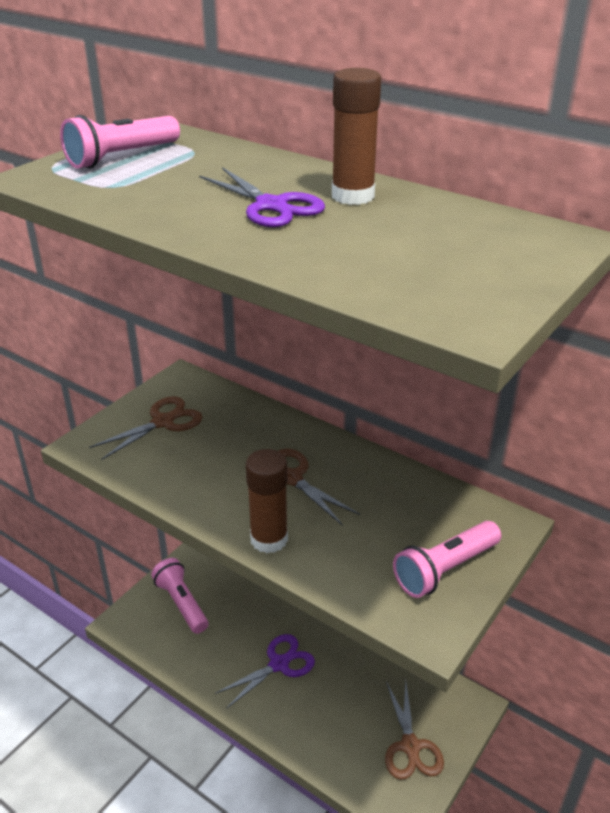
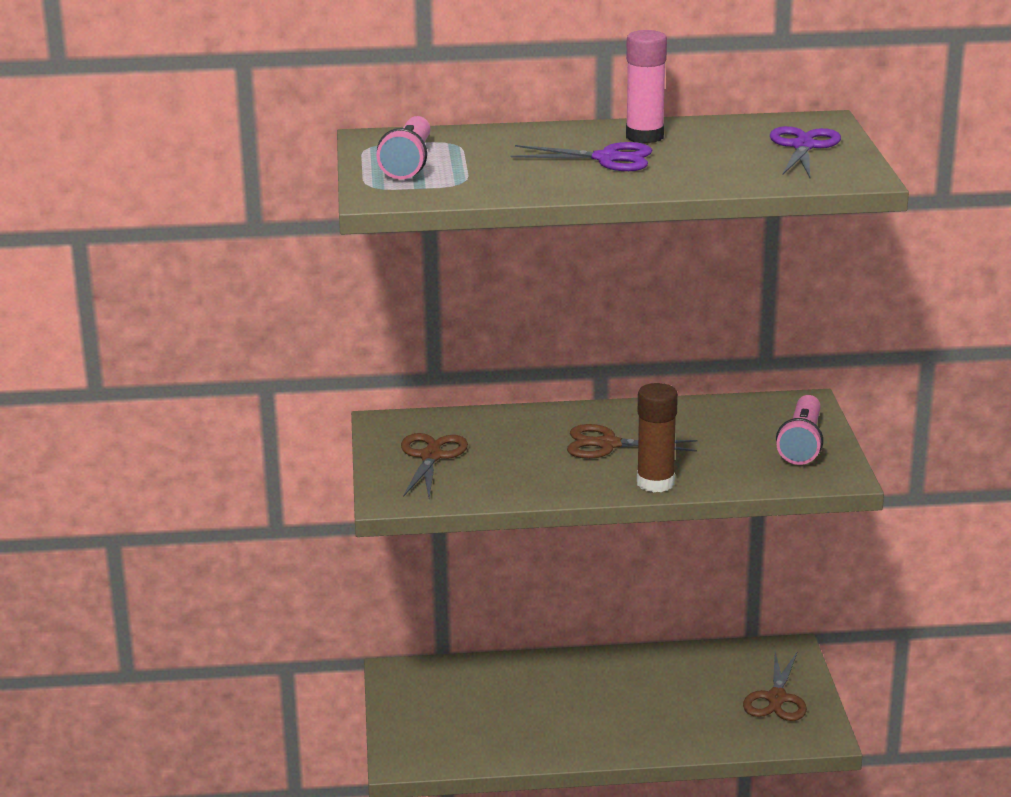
camera: 40 degrees left, 10 degrees down
(181, 603) = (440, 717): pink flashlight -> none
(279, 664) = (597, 708): purple scissors -> purple scissors (803, 146)
(353, 196) = (644, 137): brown glue stick -> pink glue stick
(410, 746) = (776, 698): brown scissors -> brown scissors turned 60 degrees clockwise

